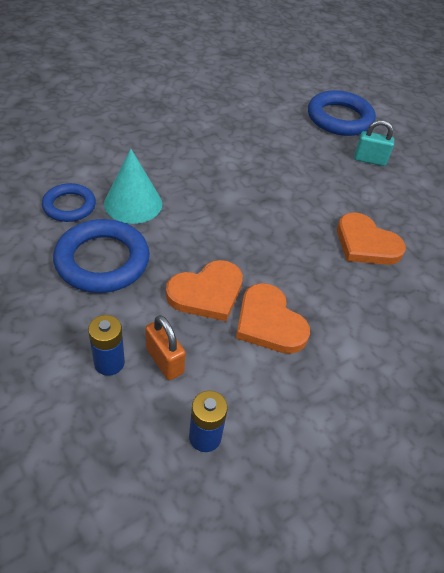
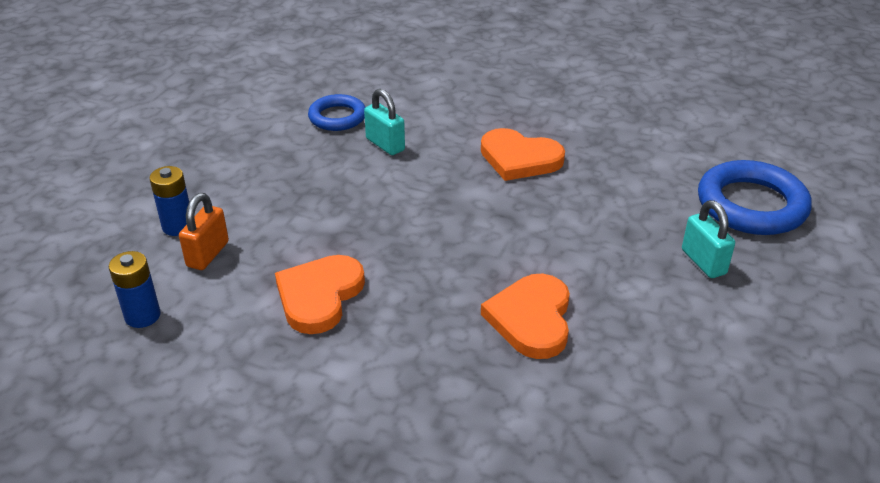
camera: 60 degrees right, 10 degrees down
(102, 261) = (290, 166): blue ring -> none
(133, 203) = (385, 144): turquoise cone -> turquoise padlock
(207, 293) = (316, 240): orange heart -> orange heart (519, 158)

